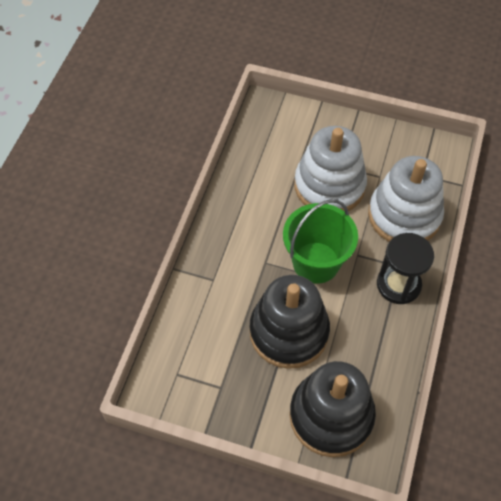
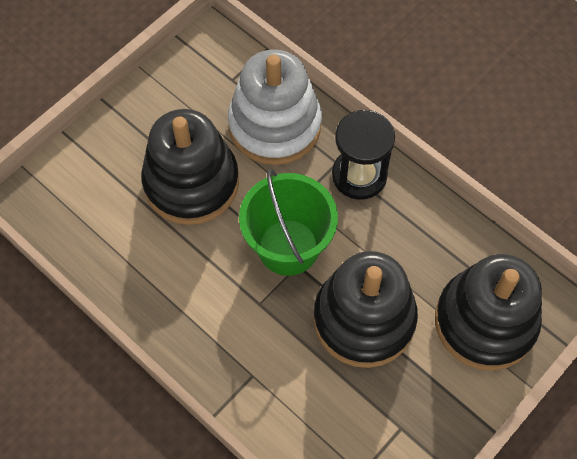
camera: 65 degrees left, 5 degrees up
(329, 186) = (191, 182): white stacking toy -> black stacking toy

